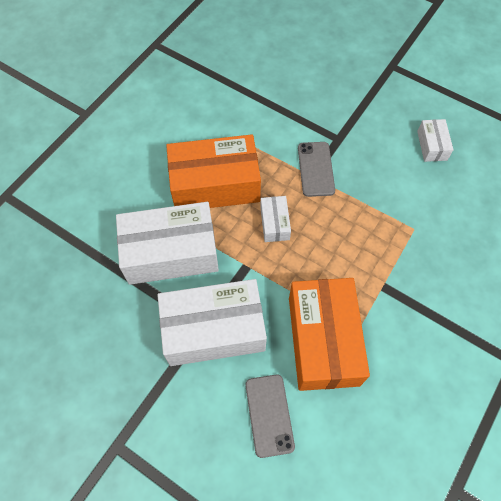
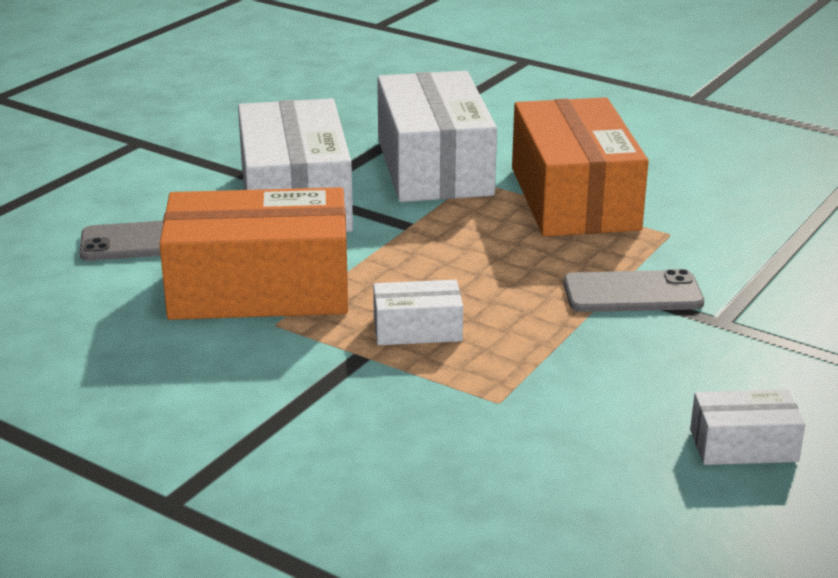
camera: 90 degrees right, 35 degrees down
(274, 223) = (497, 250): white box -> white box (417, 329)

